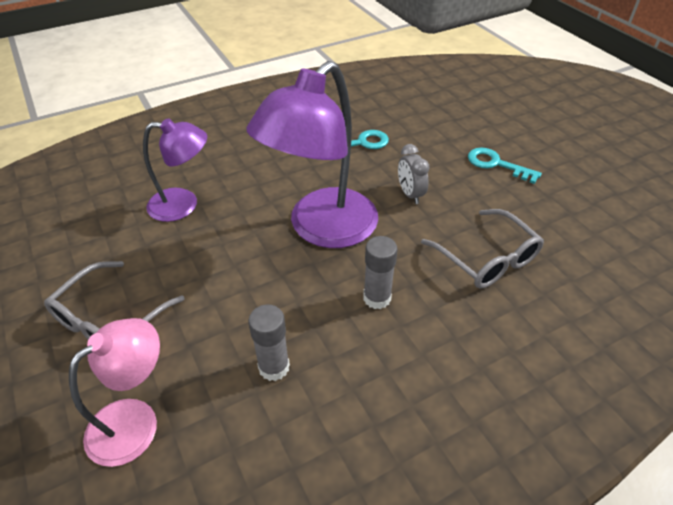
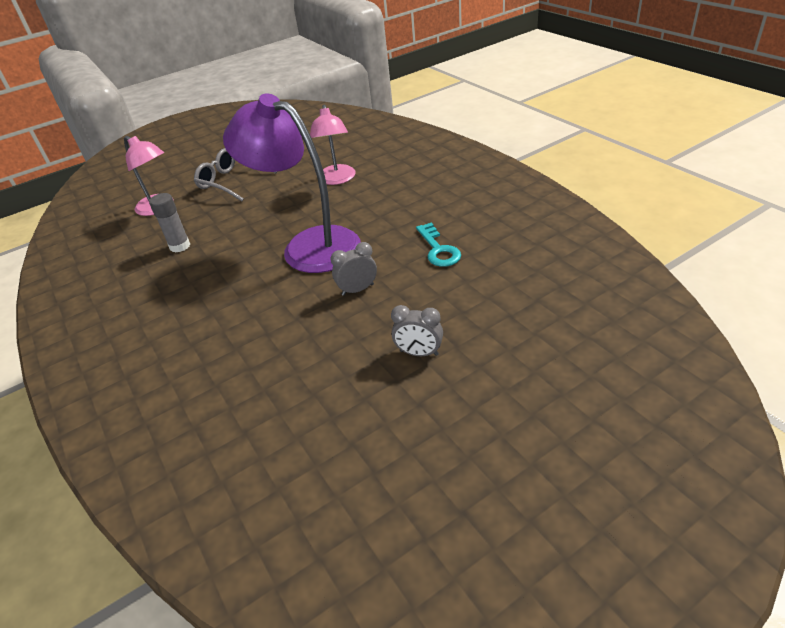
camera: 90 degrees right, 5 degrees down
(183, 205) = (337, 179): purple lamp -> pink lamp
(377, 298) = (229, 282): grey glue stick -> none
(487, 259) = (265, 345): grey glasses -> none
(496, 164) = (419, 353): turquoise key -> grey clock

